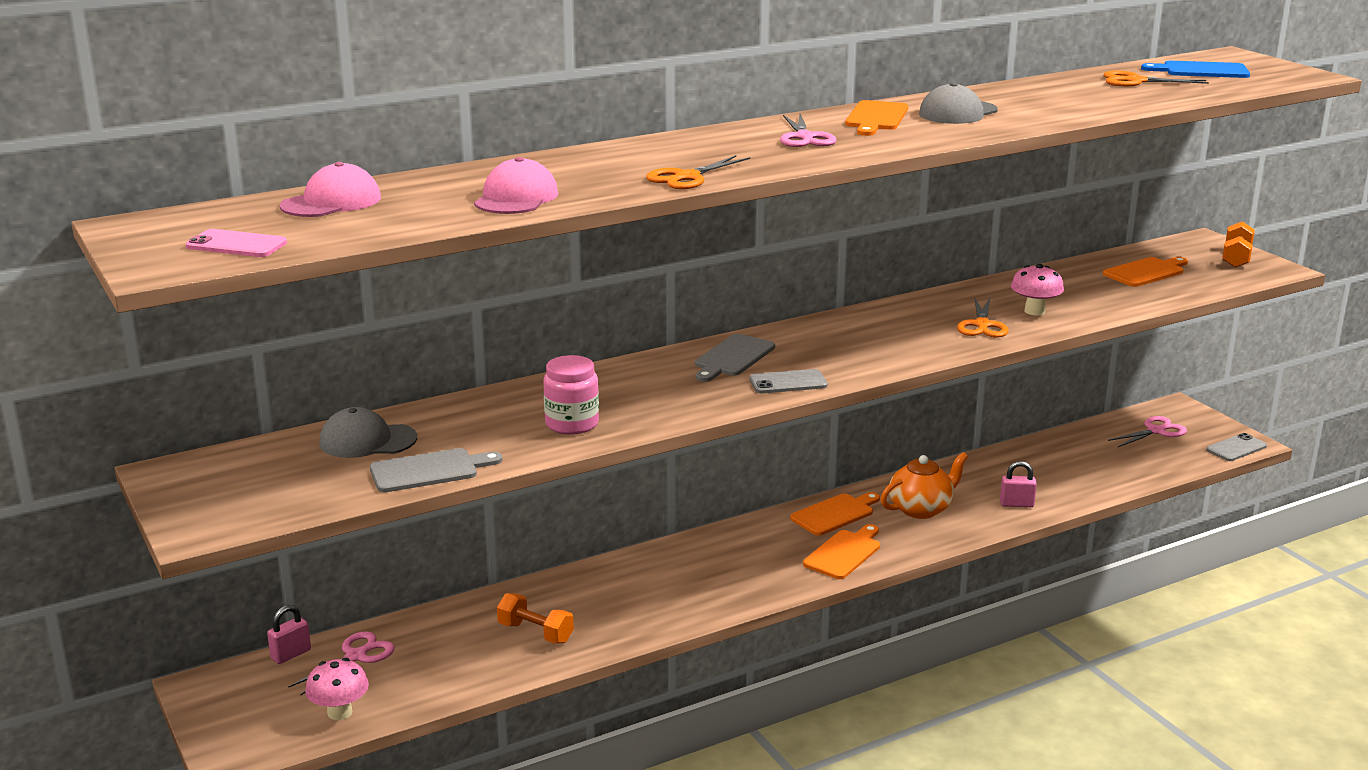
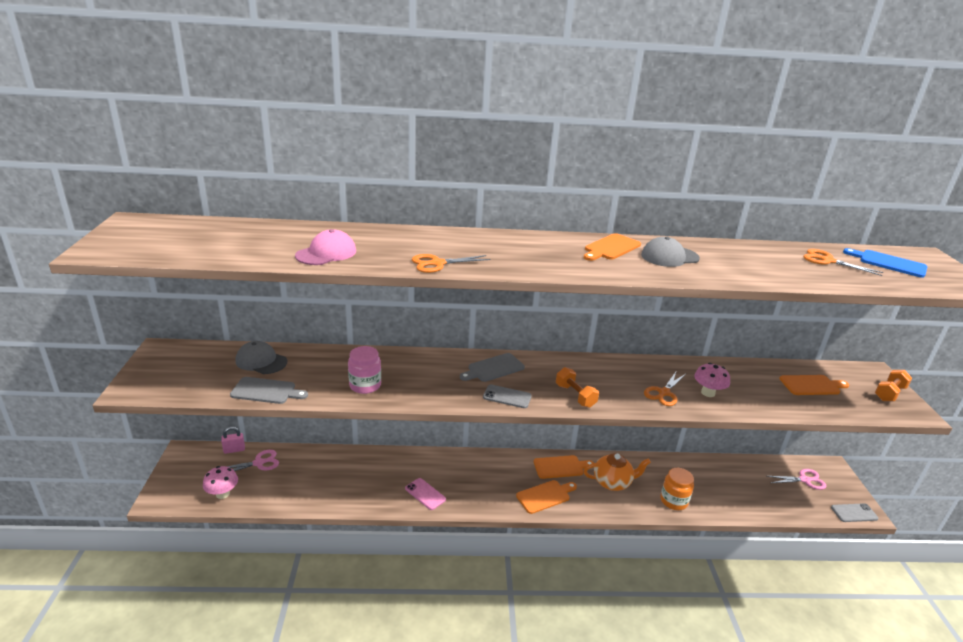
camera: 25 degrees right, 5 degrees up
(236, 245) = (150, 247): pink phone -> pink phone (425, 494)
(331, 202) = (237, 231): pink cap -> none
(535, 633) = (347, 483): orange dumbbell -> orange dumbbell (575, 396)
(804, 137) = (547, 252): pink scissors -> none
(1016, 504) = (673, 501): pink padlock -> orange jar

